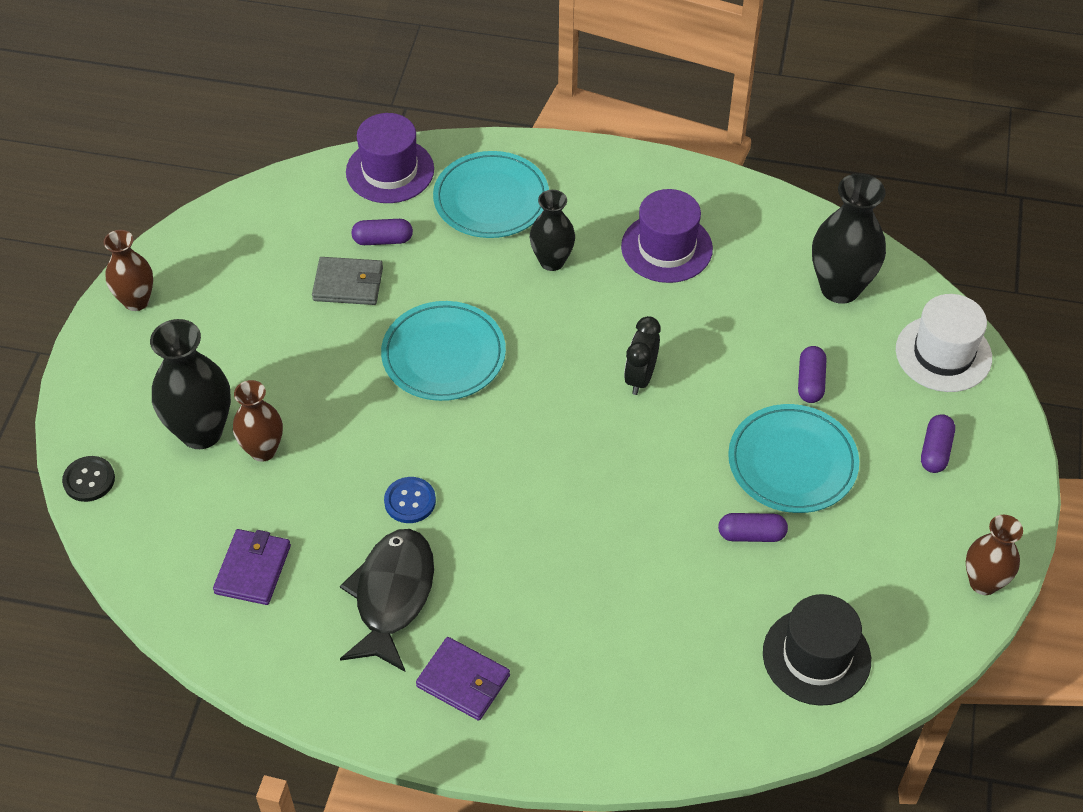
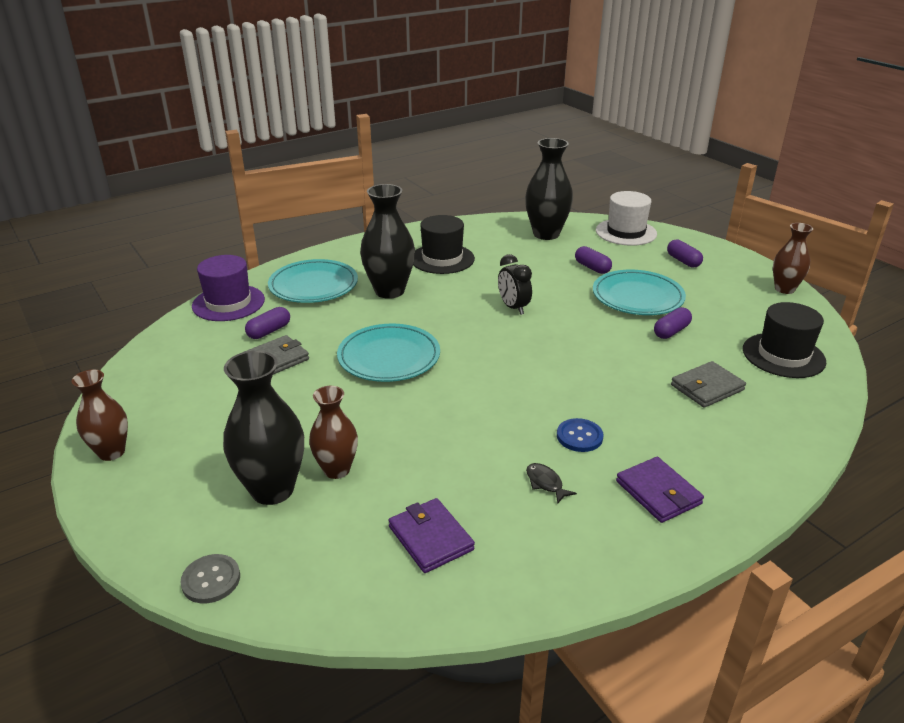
camera: 45 degrees left, 20 degrees down
(89, 480) = (211, 580): black button -> grey button
(392, 596) = (545, 483): black fish -> black fish, size x0.40
(410, 501) = (478, 431): blue button -> blue button (579, 436)
(463, 681) = (658, 492): purple wallet -> purple wallet turned 75 degrees clockwise
(552, 261) = (389, 291): black vase -> black vase, size x1.57
(666, 248) = (442, 259): purple hat -> black hat
(673, 625) = (707, 387): none -> grey wallet

